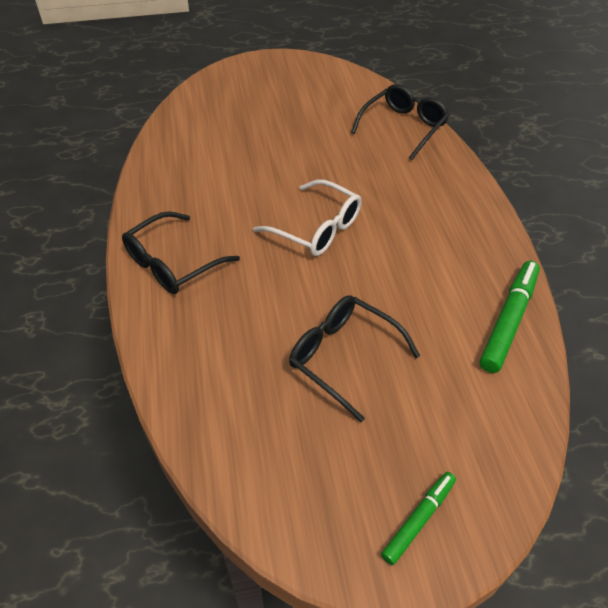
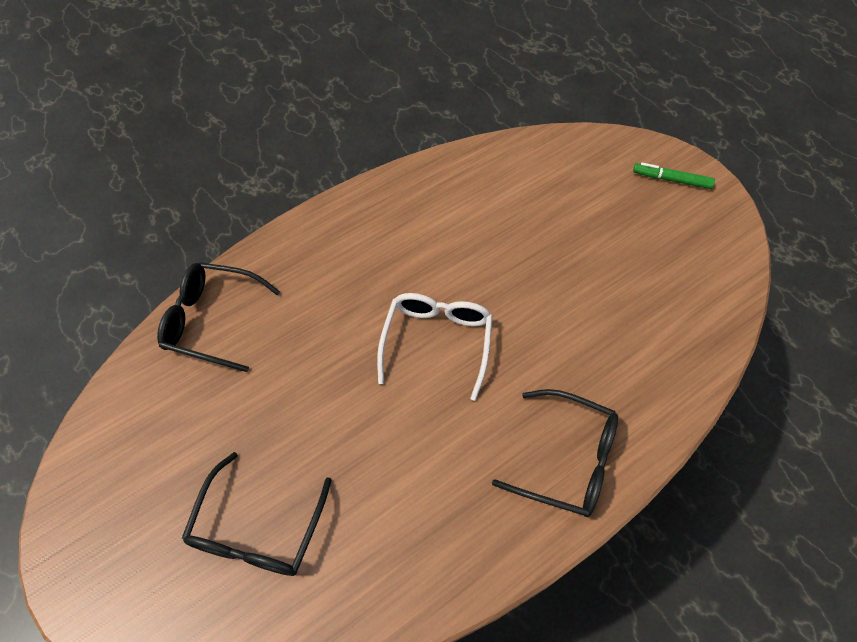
camera: 115 degrees left, 10 degrees up
(343, 357) = (578, 262): black glasses -> black glasses (258, 529)
(509, 320) = (470, 168): green marker -> none

